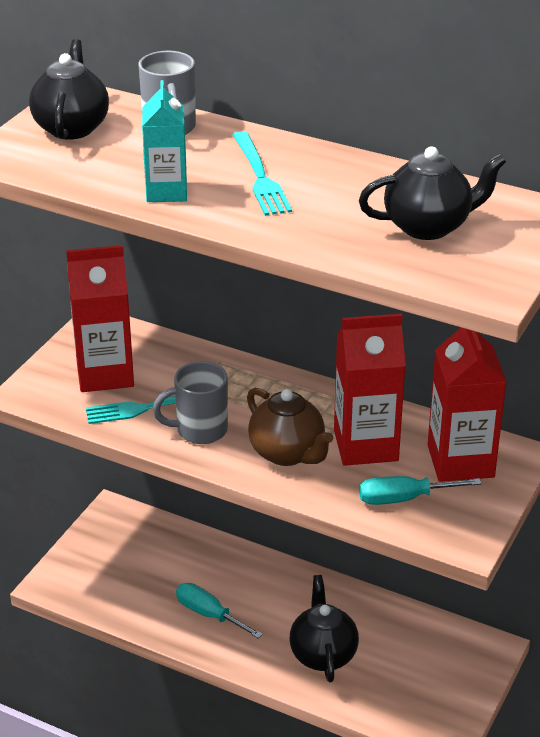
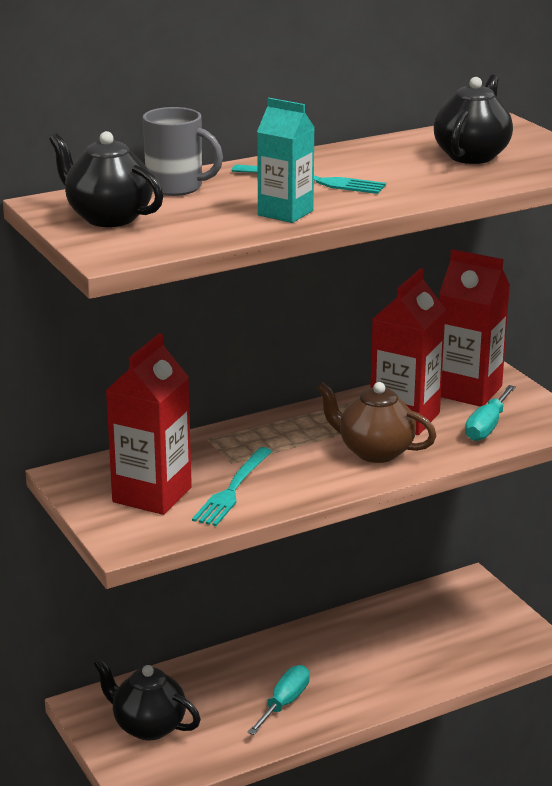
camera: 55 degrees left, 10 degrees down
(199, 430) = (295, 478): grey mug -> none
(209, 614) = (284, 703): turquoise screwdriver -> turquoise screwdriver turned 135 degrees clockwise
(287, 453) = (374, 452): brown teapot -> brown teapot turned 150 degrees counterclockwise
(323, 654) = (396, 663): black teapot -> black teapot (148, 726)

